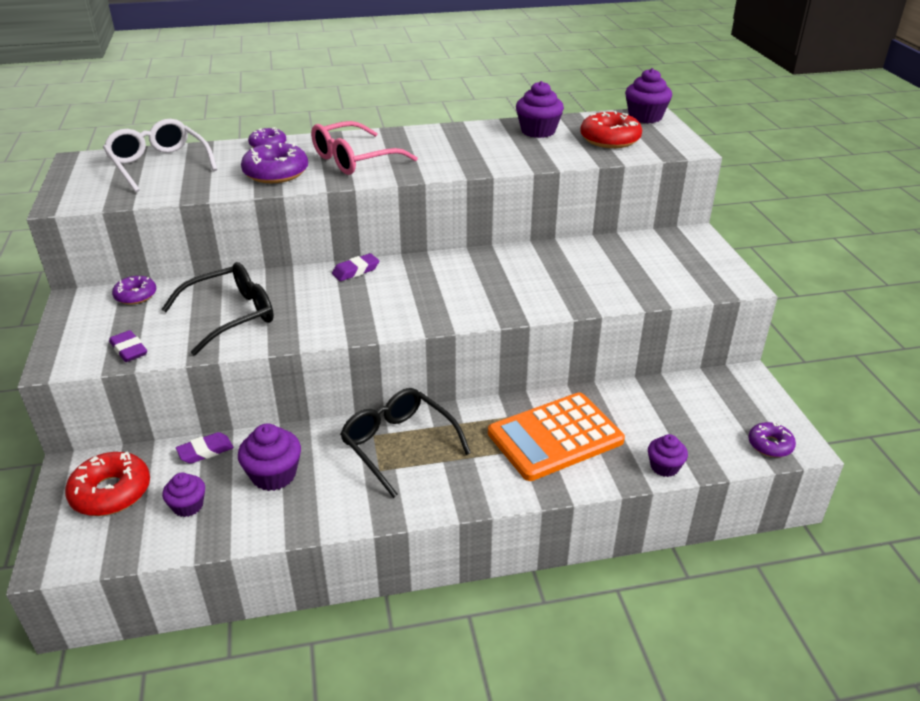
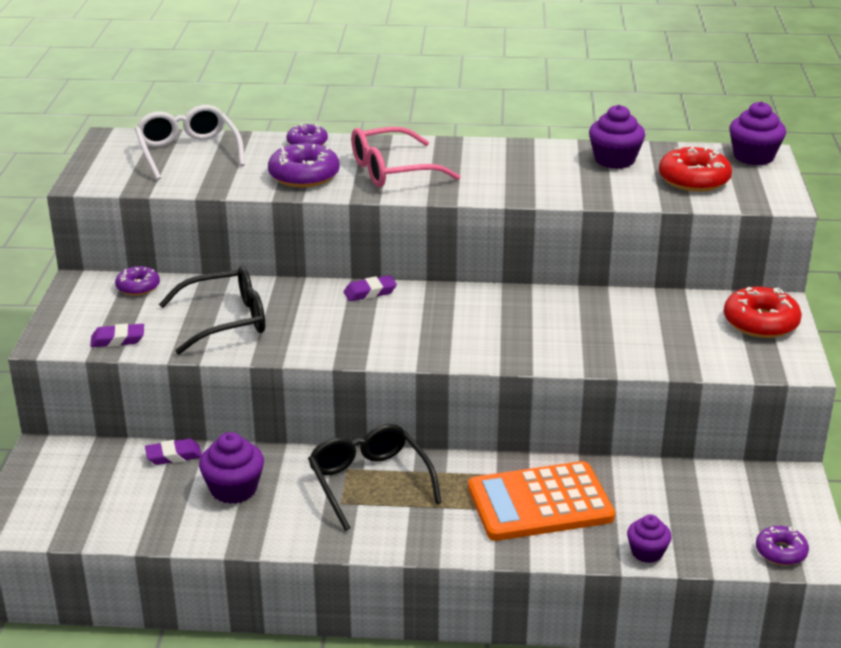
camera: 15 degrees right, 5 degrees down
(111, 492) = (75, 478): red donut -> red donut (760, 322)
(129, 350) = (118, 340): purple eraser -> purple eraser turned 75 degrees counterclockwise
(188, 506) = (143, 503): purple cupcake -> none

